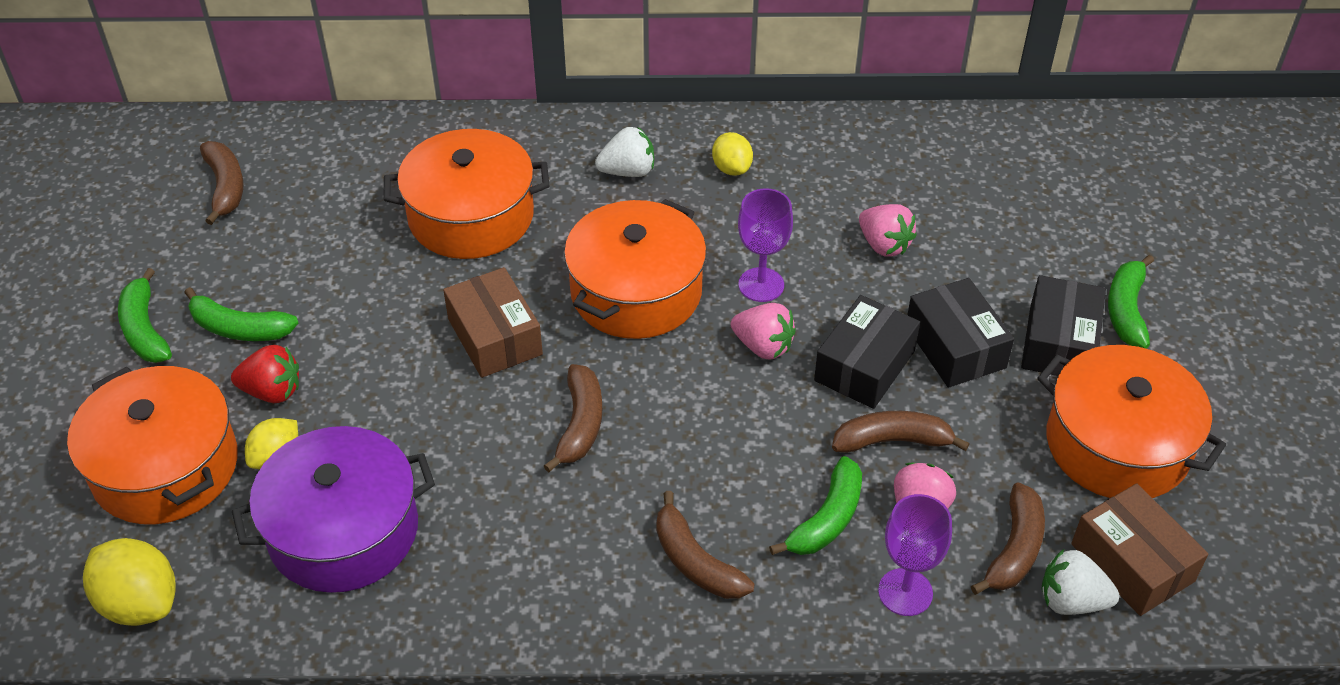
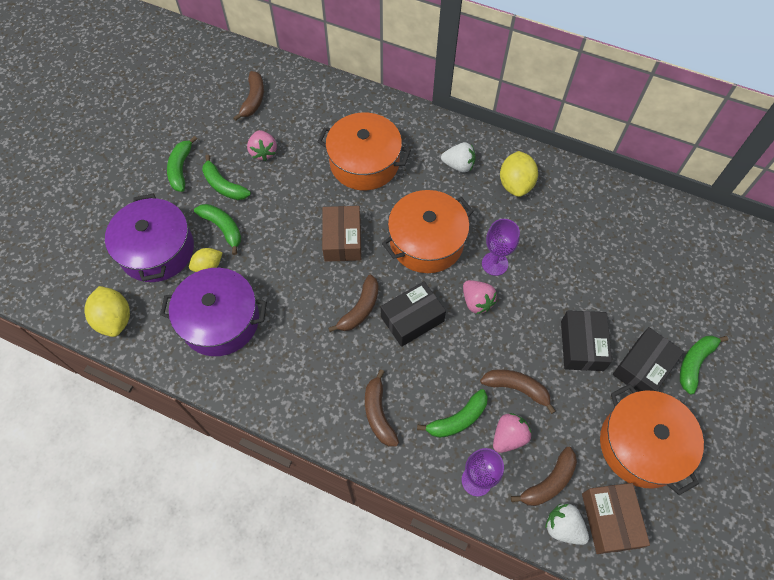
camera: 25 degrees right, 15 degrees up
(165, 467) = (157, 250): orange pot -> purple pot
(272, 391) = (223, 228): red strawberry -> green banana
(731, 168) = (515, 184): yellow lemon -> yellow lemon, size x1.59
(864, 366) = (525, 336): black box -> black box (412, 319)
(884, 245) = (575, 265): pink strawberry -> pink strawberry (263, 152)

